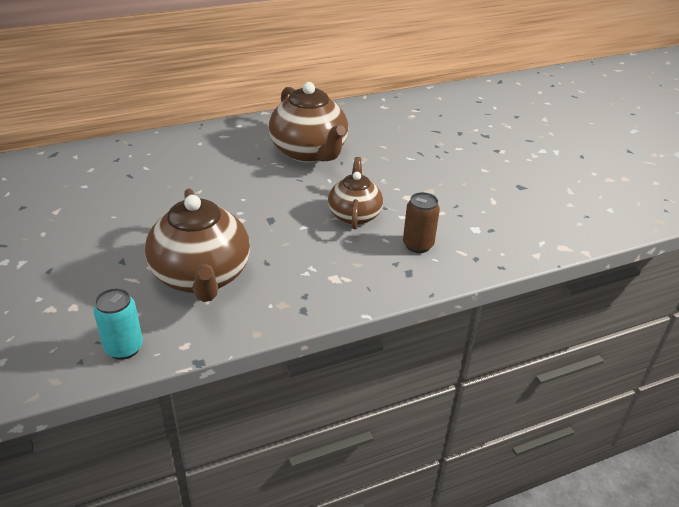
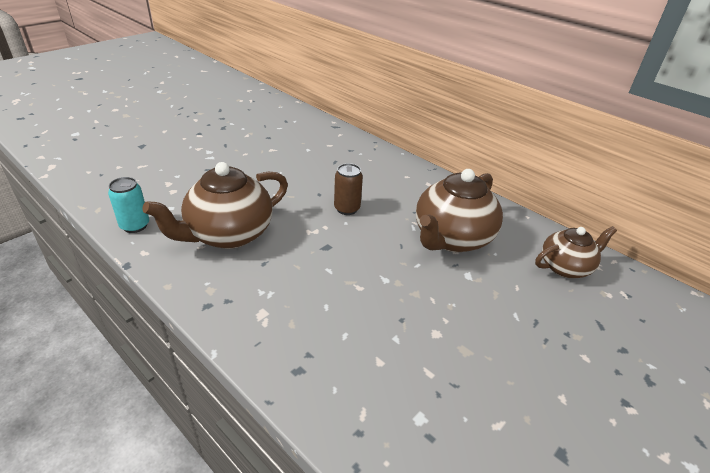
camera: 65 degrees right, 0 degrees up
(354, 215) = (371, 299): brown teapot -> brown teapot (566, 267)
(418, 245) = (351, 366): brown can -> brown can (347, 209)

